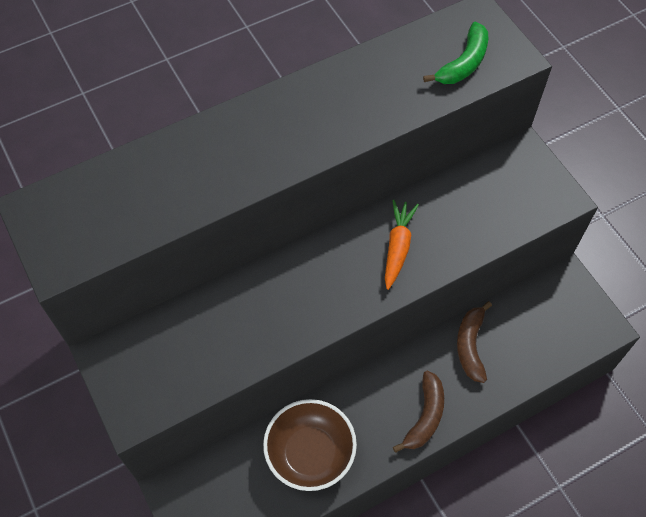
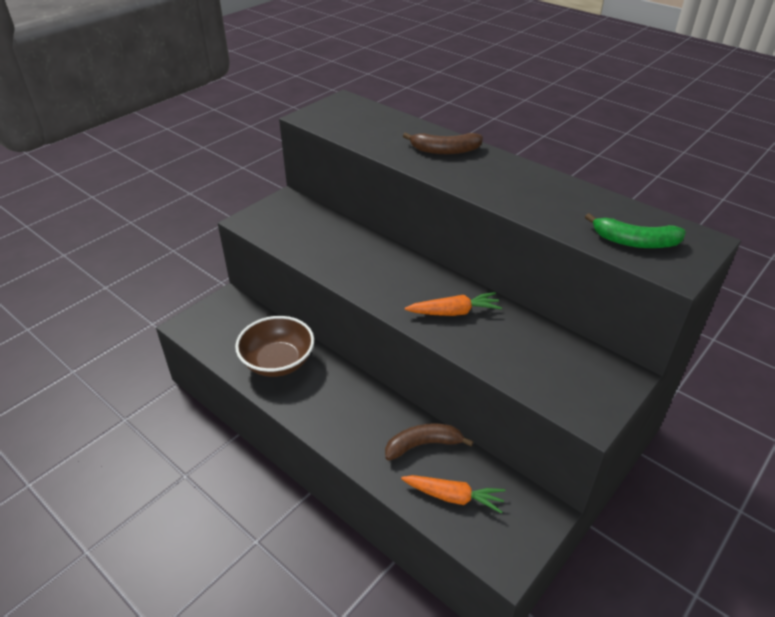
camera: 70 degrees right, 20 degrees down
(425, 416) = (337, 427): brown banana -> brown banana (445, 150)
(534, 342) = (453, 497): none -> orange carrot

